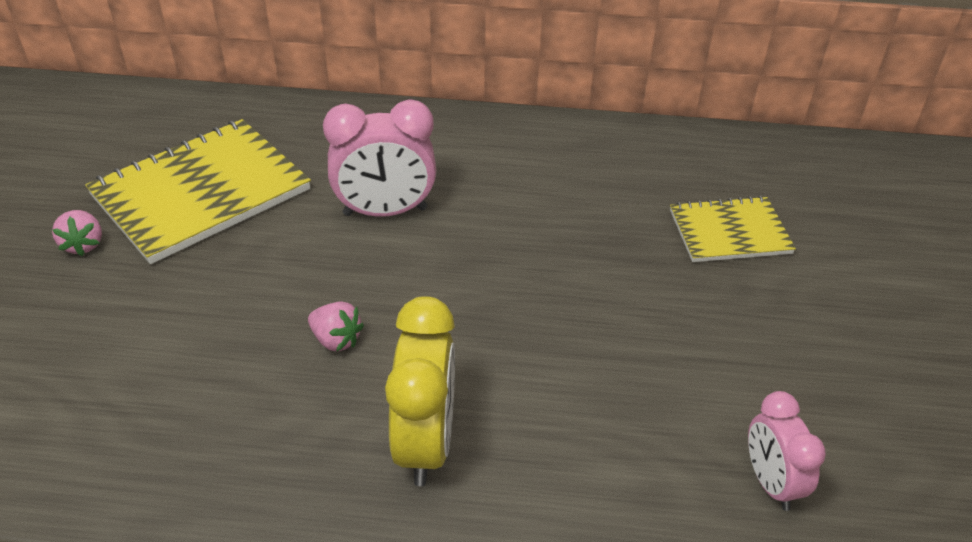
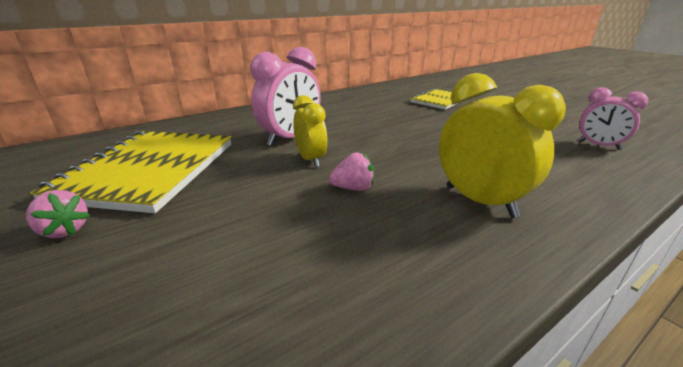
camera: 40 degrees left, 15 degrees down
(356, 267) = (311, 160): none -> yellow clock

